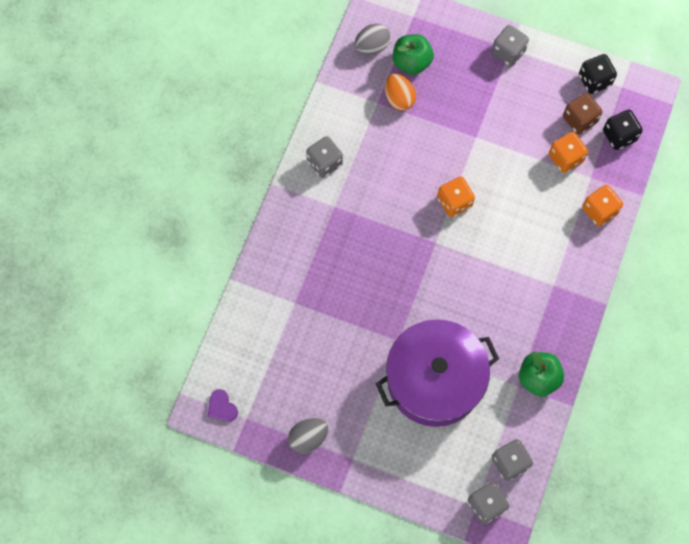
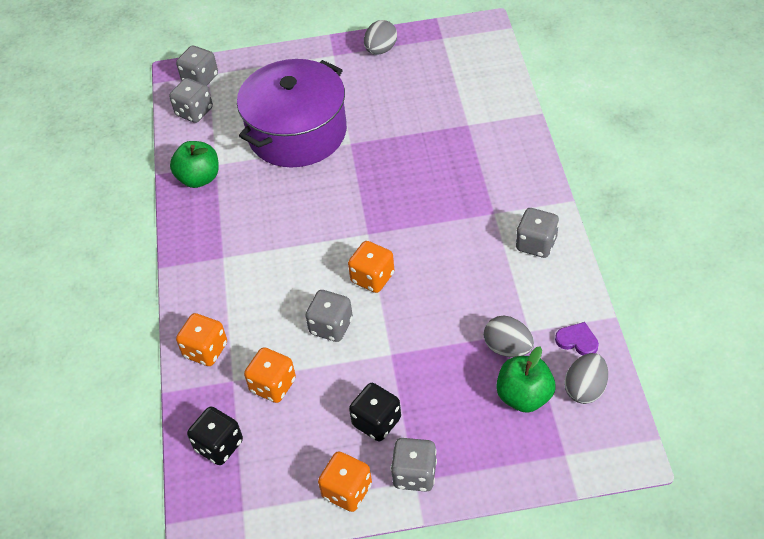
camera: 155 degrees right, 20 degrees down
(222, 407) = (468, 34): purple heart -> purple heart (577, 340)
(399, 98) = (507, 348): orange egg -> grey egg
(504, 180) = (331, 326): none -> grey dice
(553, 64) = (347, 491): none -> orange dice
(579, 120) = (278, 438): brown dice -> none
(594, 80) = (283, 499): black dice -> black dice (376, 422)

